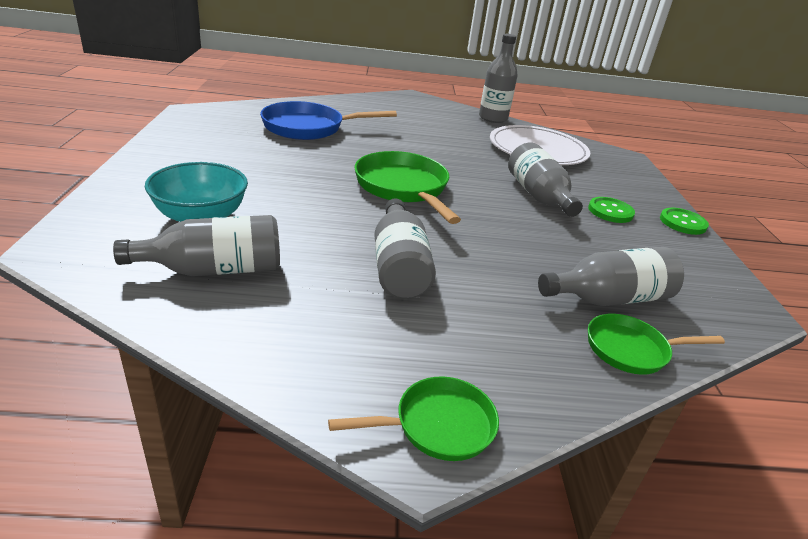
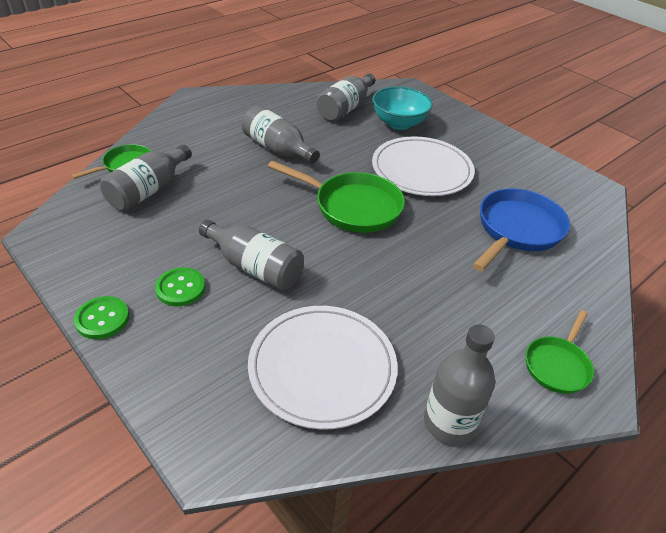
camera: 140 degrees right, 10 degrees up
(287, 177) = (422, 170): none -> white plate
(438, 425) = (194, 104): green pan -> green pan (557, 365)

